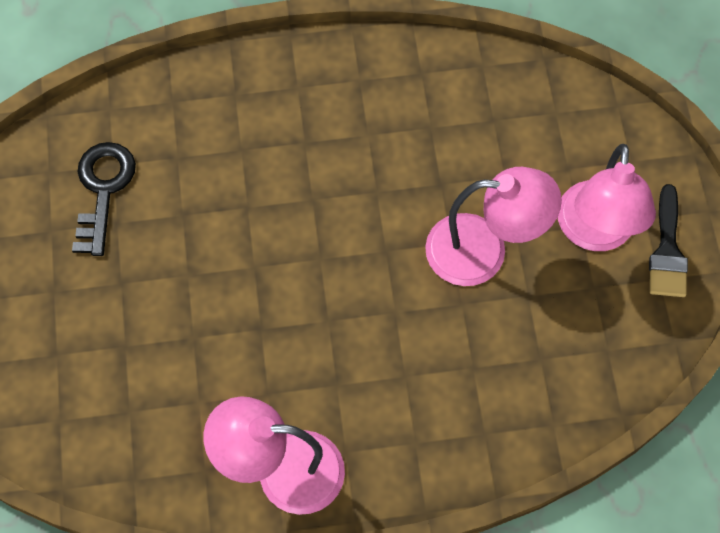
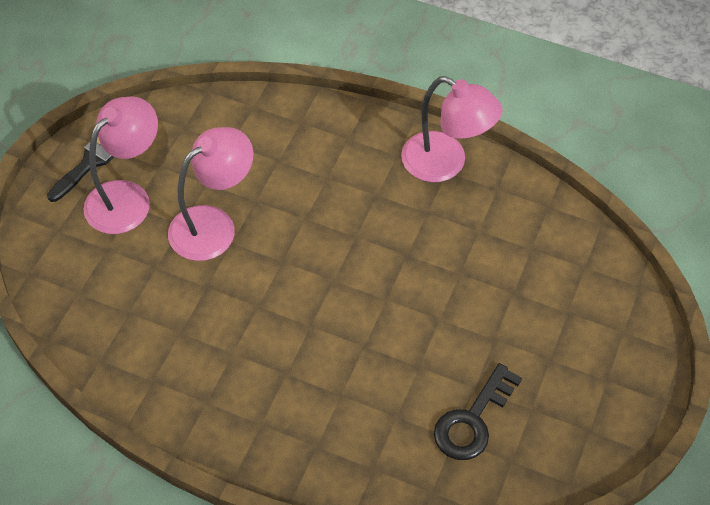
camera: 150 degrees left, 10 degrees down
(483, 251) = (214, 225): pink lamp -> pink lamp turned 105 degrees clockwise

